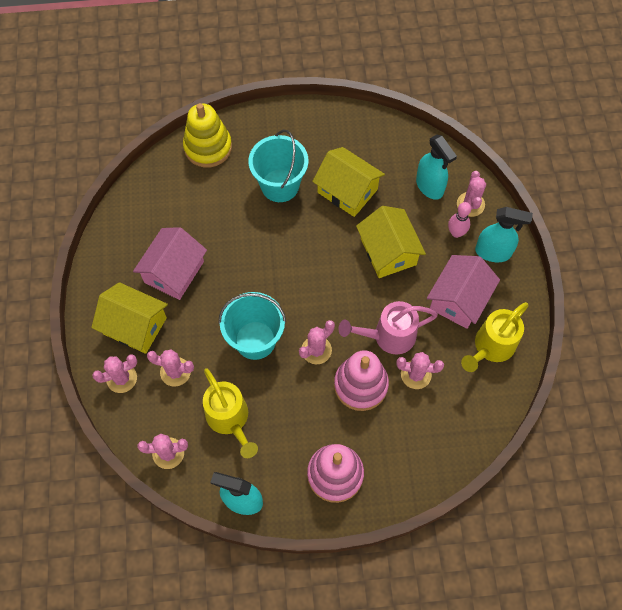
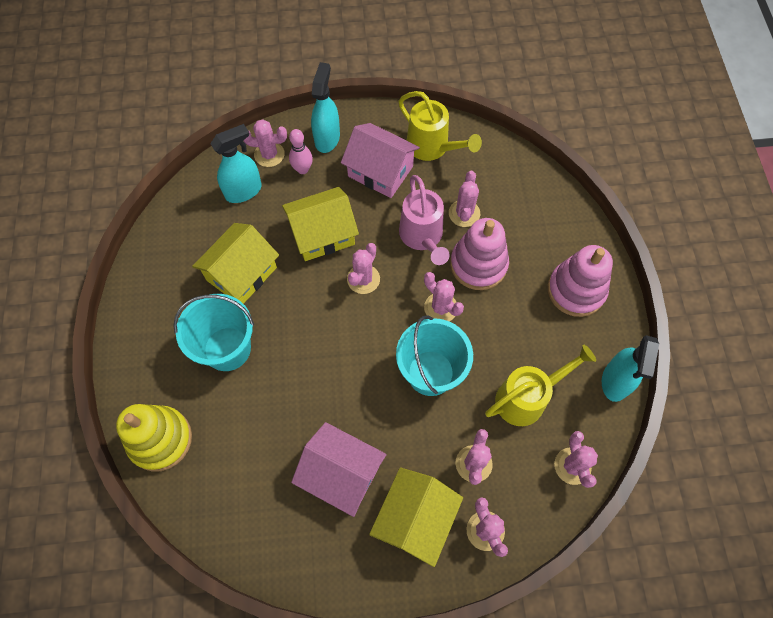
camera: 90 degrees left, 0 degrees up
(344, 286) = (363, 279): none -> pink cactus

